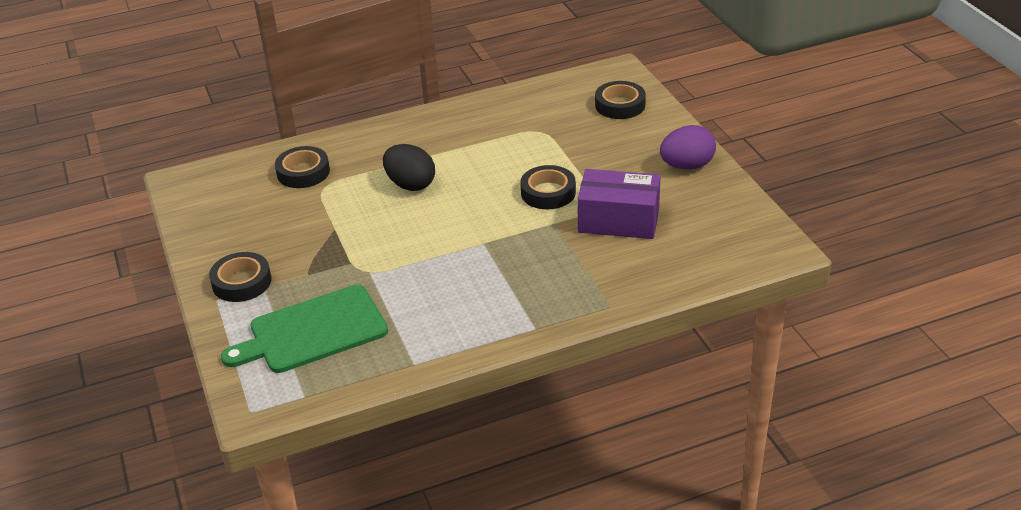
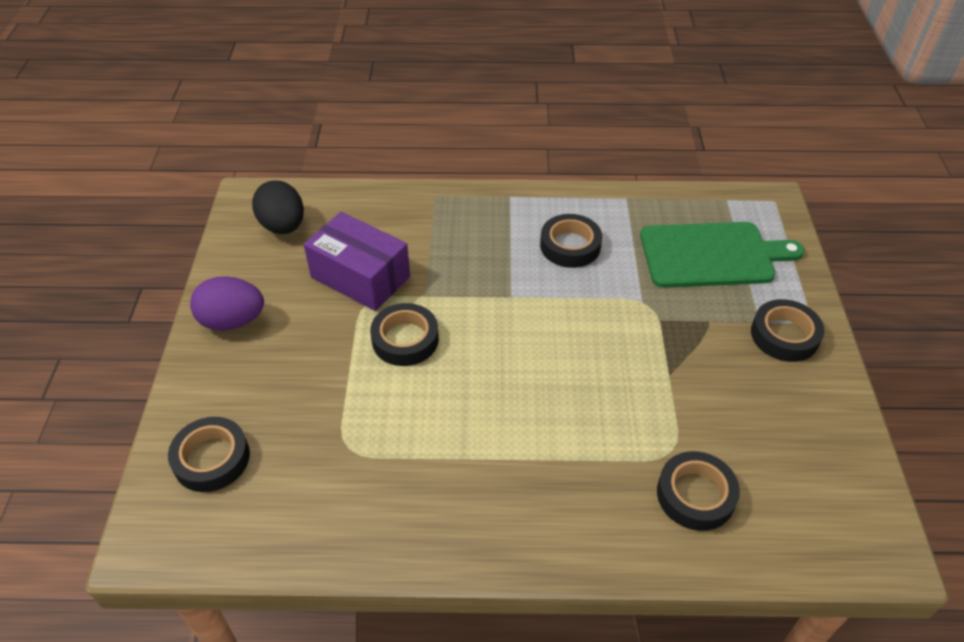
camera: 160 degrees left, 10 degrees up
(410, 184) = (557, 413): black egg -> black egg (283, 226)
(451, 299) = (570, 246): none -> black tape

